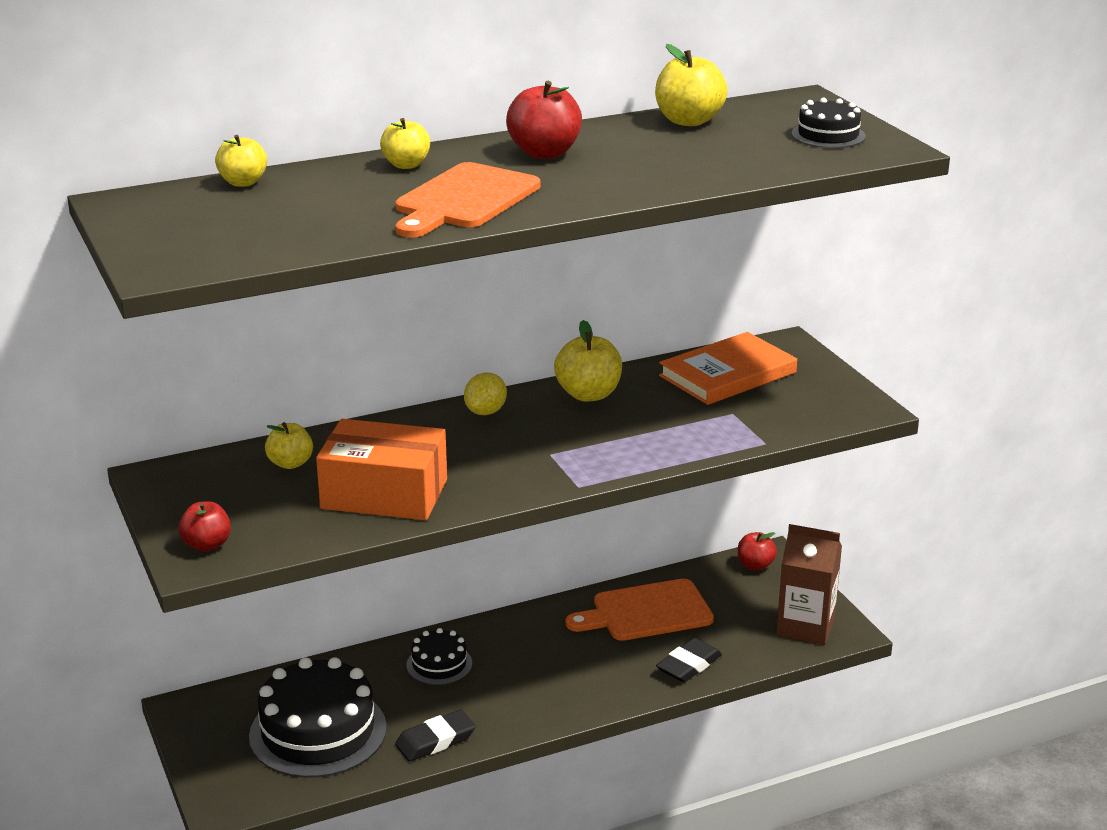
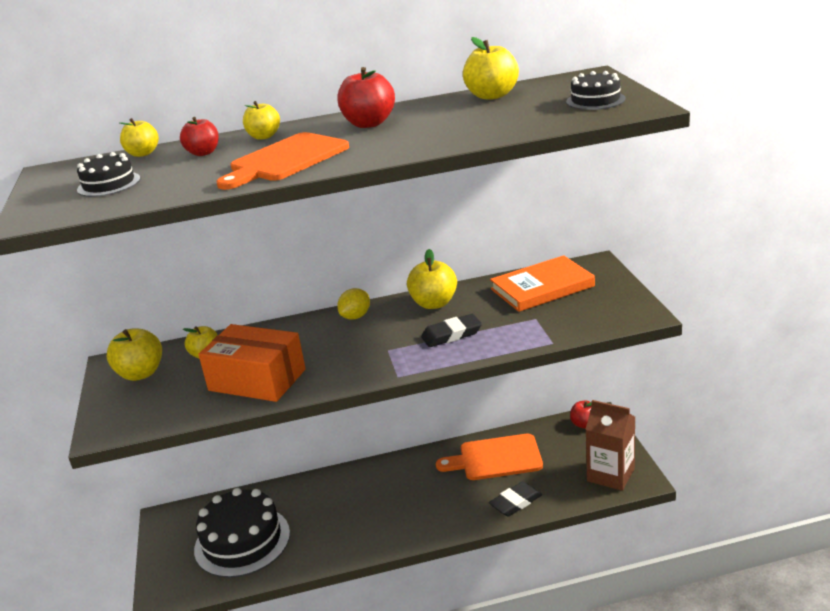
camera: 15 degrees right, 0 degrees up
(206, 489) = (141, 373): none -> yellow apple
(207, 545) = (119, 417): red apple -> red apple (203, 153)
(435, 740) = (318, 553): black eraser -> black eraser (451, 334)
(439, 664) = (340, 493): black cake -> black cake (109, 184)

